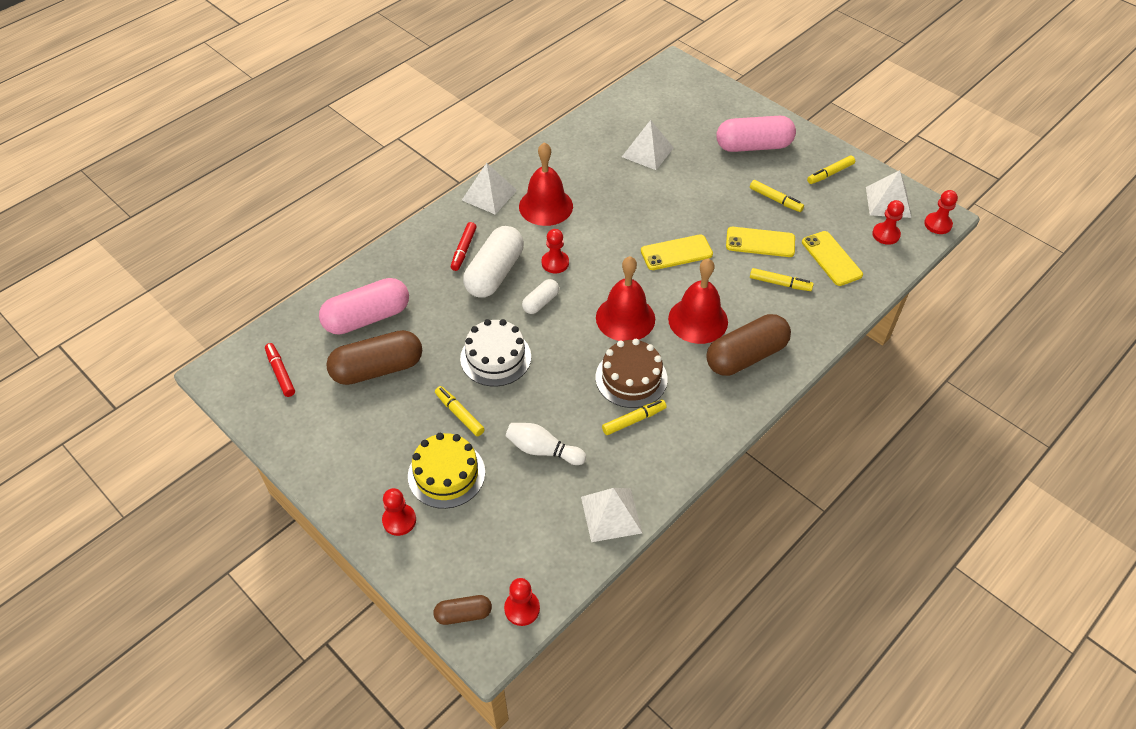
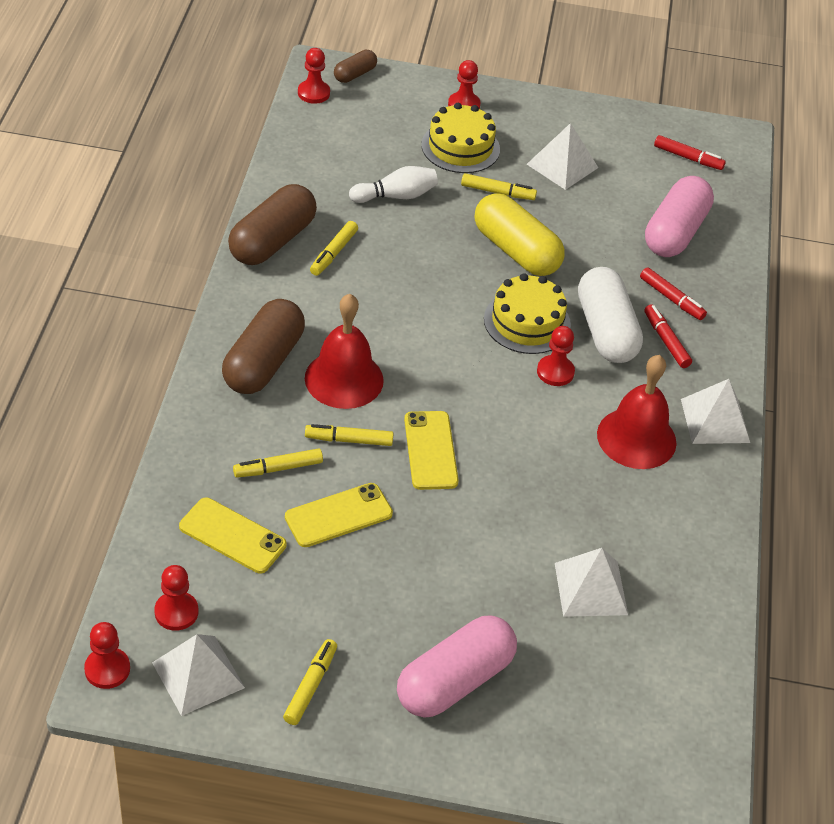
camera: 140 degrees right, 5 degrees down
(377, 369) = (611, 196): brown capsule -> brown capsule (272, 241)
(428, 273) = (671, 299): none -> red marker
(495, 357) = (516, 251): white cake -> yellow capsule
(540, 302) = (527, 322): white capsule -> yellow cake
(611, 514) = (294, 175): white pyramid -> white pyramid (562, 165)
(625, 318) = (424, 345): red bell -> none
(631, 378) = (367, 289): brown cake -> none
(676, 253) = (430, 450): yellow phone -> yellow phone turned 45 degrees counterclockwise
(775, 200) = (361, 595): yellow marker -> yellow marker (349, 440)

